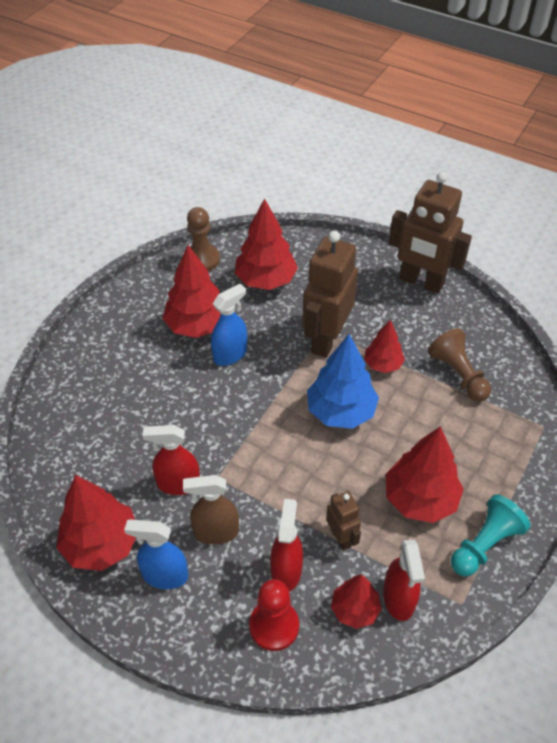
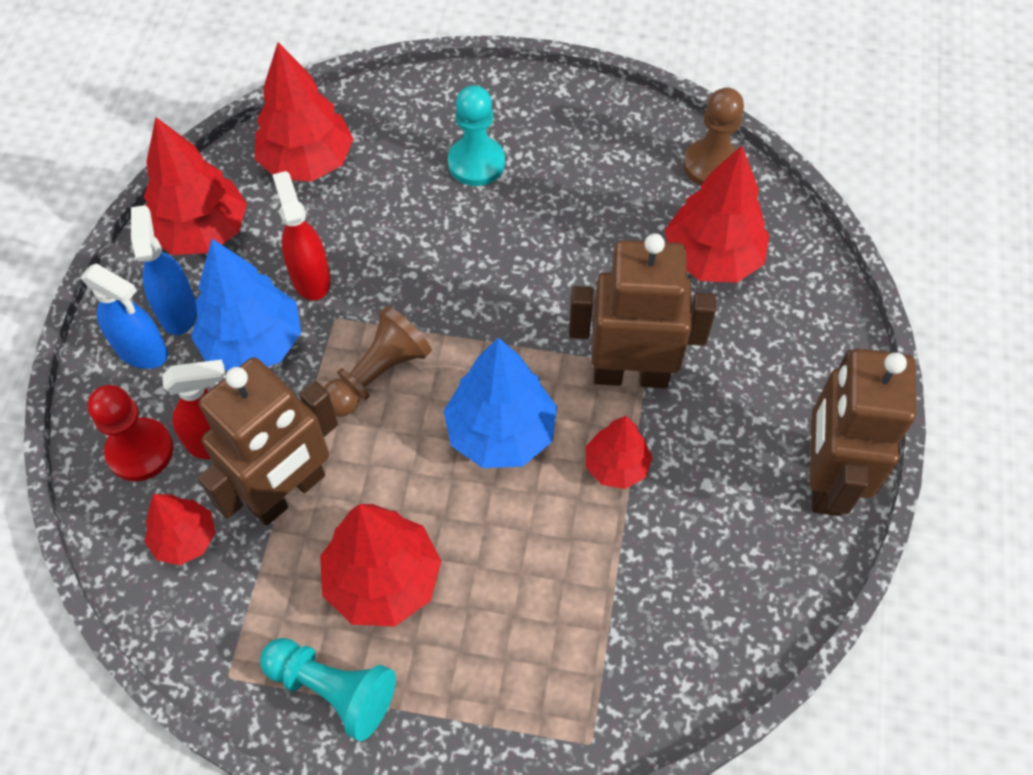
camera: 70 degrees right, 10 degrees up
(135, 367) = (476, 163): none -> turquoise pawn
(197, 326) = (581, 205): red tree -> red tree (307, 162)
(216, 532) = (253, 343): brown spray bottle -> blue tree
(230, 354) = (546, 262): blue spray bottle -> blue spray bottle (142, 350)
(341, 537) = (288, 492): brown robot -> brown robot, size x2.01
(398, 599) = (214, 590): red spray bottle -> none
(458, 374) = (644, 583): brown pawn -> brown pawn (378, 375)

